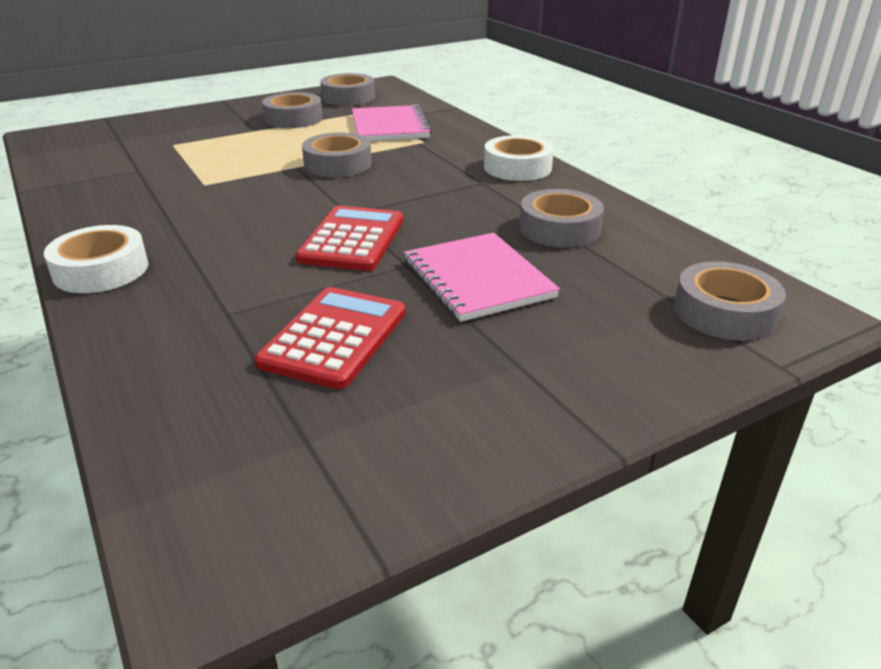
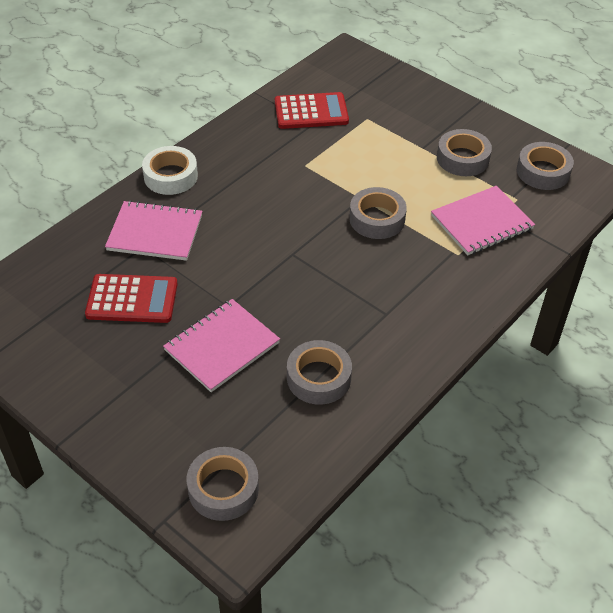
camera: 70 degrees right, 15 degrees up
(208, 299) = (155, 233): none -> pink notebook
(352, 239) = (252, 268): red calculator -> red calculator (311, 112)
(517, 167) = (431, 329): white tape -> none

